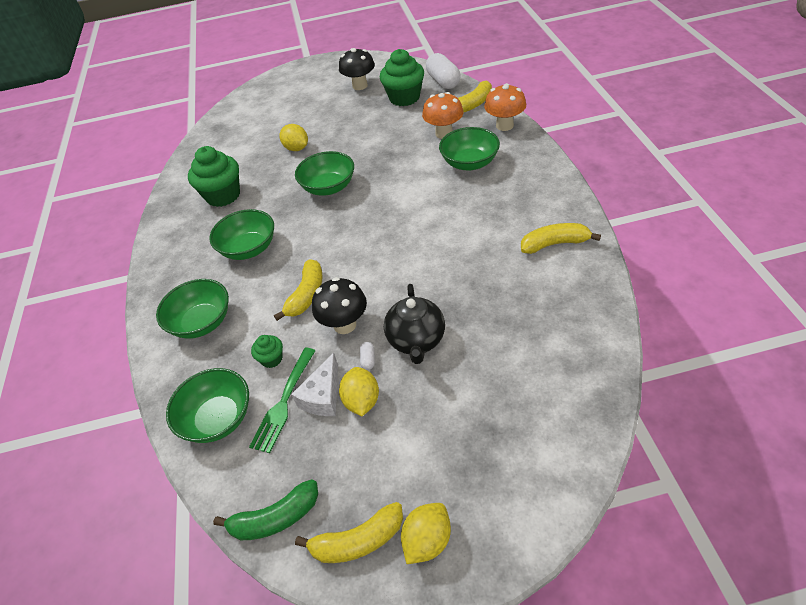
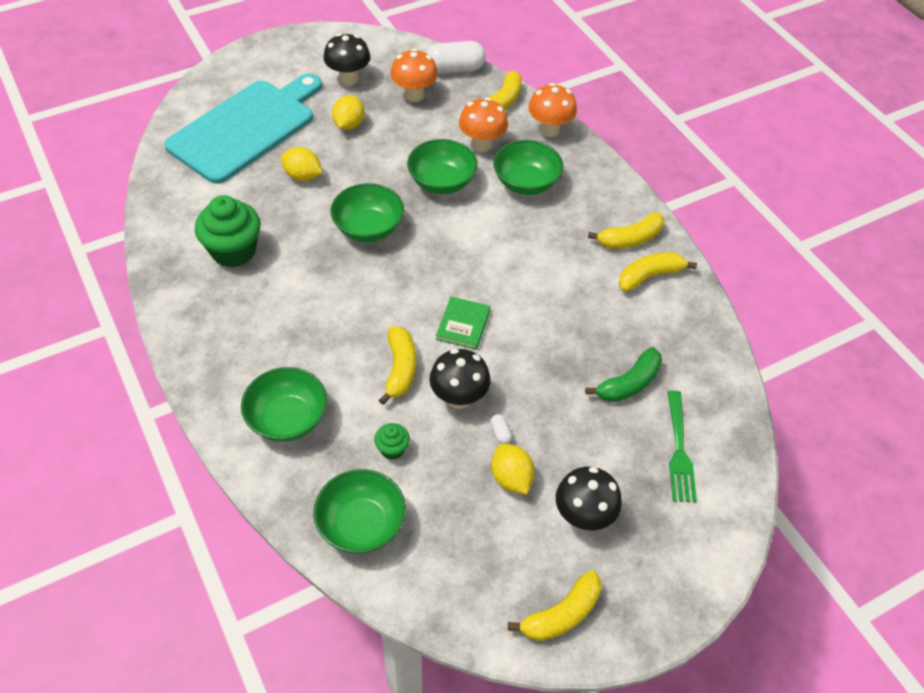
camera: 25 degrees left, 5 degrees up
(249, 248) = (303, 319): green bowl -> green bowl (442, 182)
(271, 115) = (245, 128): none -> turquoise cutting board
(275, 518) = (471, 612): green banana -> green banana (629, 384)
(283, 402) = (427, 494): green fork -> green fork (679, 450)
(323, 396) = (467, 480): white cheese -> none
(373, 266) = (463, 325): none -> green book
(404, 98) = (414, 95): green cupcake -> orange mushroom
(415, 448) = (583, 516): none -> black mushroom
(416, 341) = (544, 404): black teapot -> none
(427, 540) = (626, 599): yellow lemon -> yellow lemon (349, 124)
(443, 81) = (454, 69): white capsule -> white capsule turned 60 degrees counterclockwise
(546, 212) = (630, 239): none -> yellow banana

